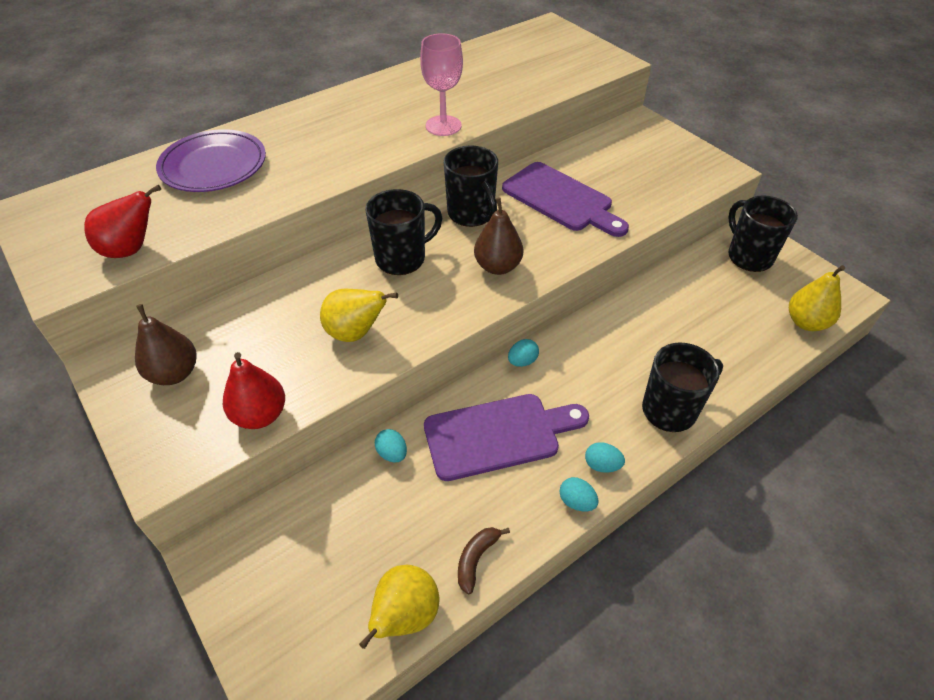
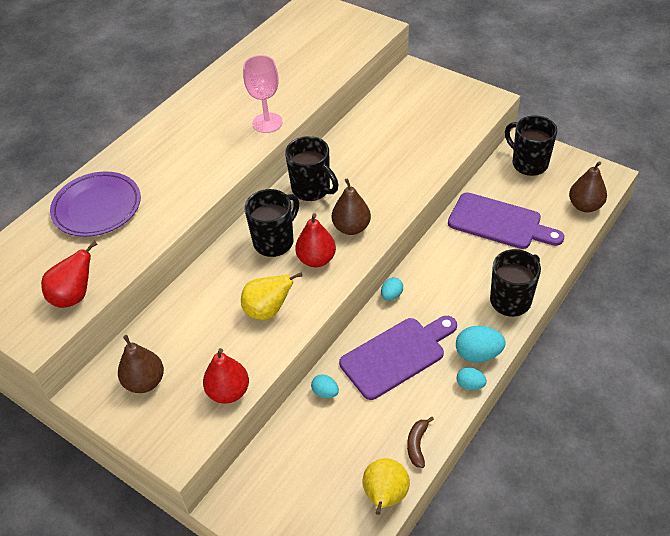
camera: 15 degrees left, 0 degrees up
(440, 291) = (316, 259): none -> red pear
(561, 199) = (376, 158): purple cutting board -> purple cutting board (499, 222)
(602, 465) = (478, 354): turquoise egg -> turquoise egg, size x1.67
(806, 322) = (585, 206): yellow pear -> brown pear

